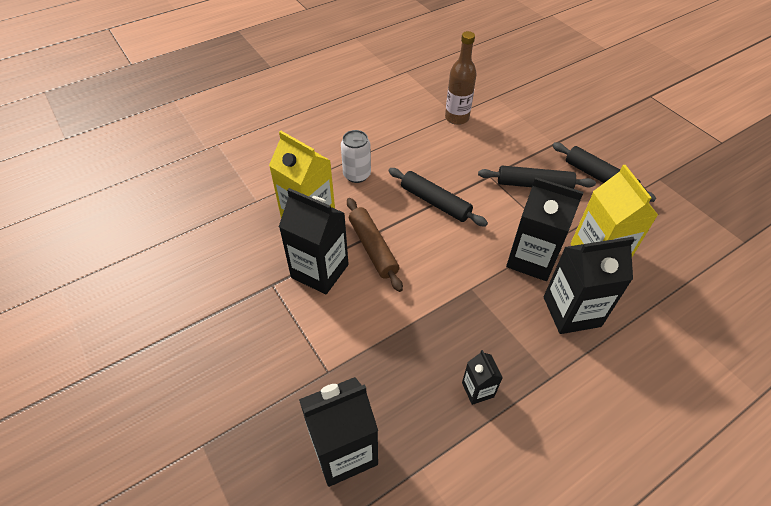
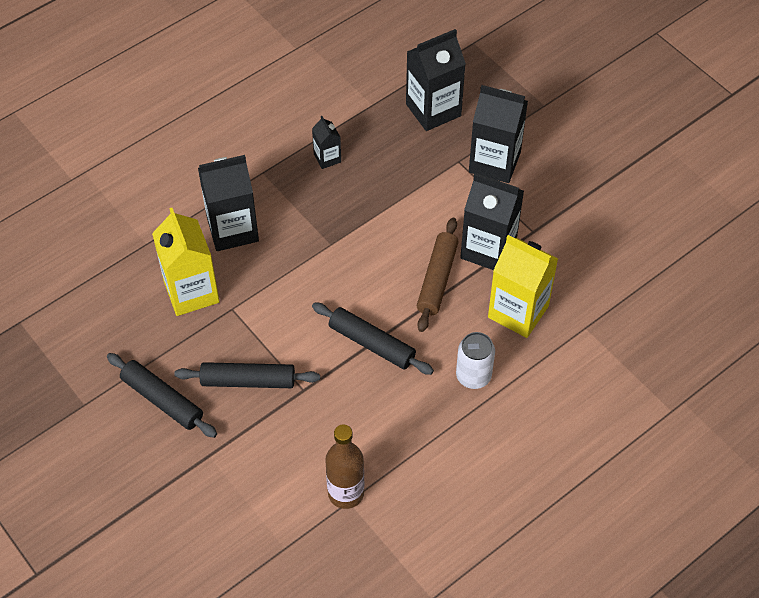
camera: 175 degrees right, 5 degrees up
(373, 248) = (437, 279): brown rolling pin -> brown rolling pin turned 45 degrees clockwise
(531, 259) = (265, 281): black carton -> black carton (494, 162)

